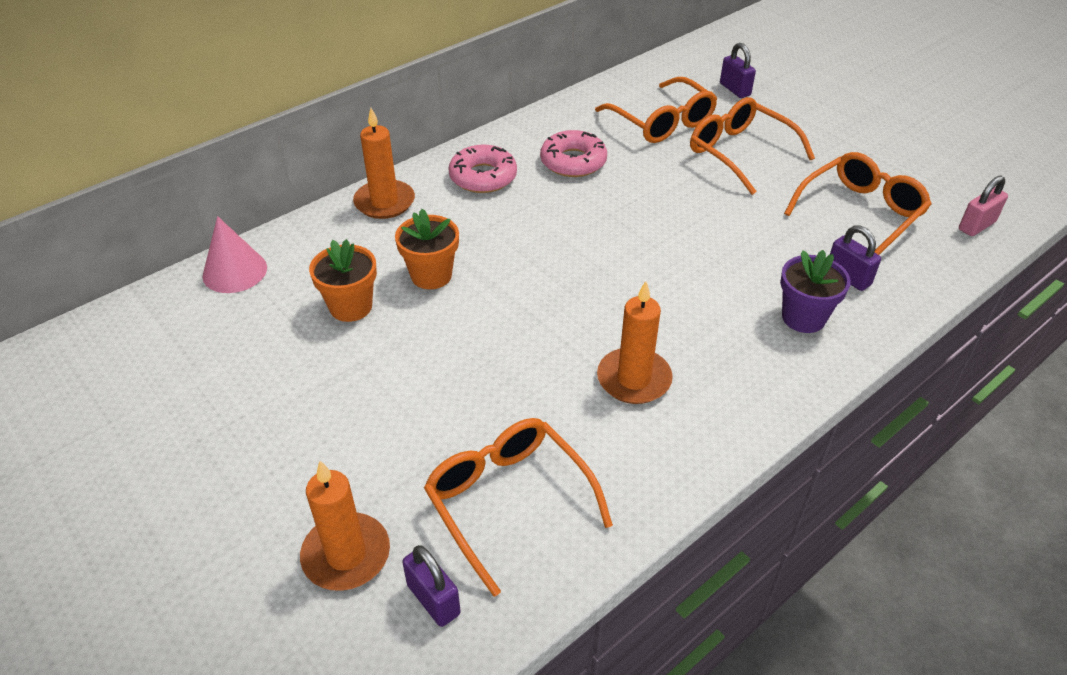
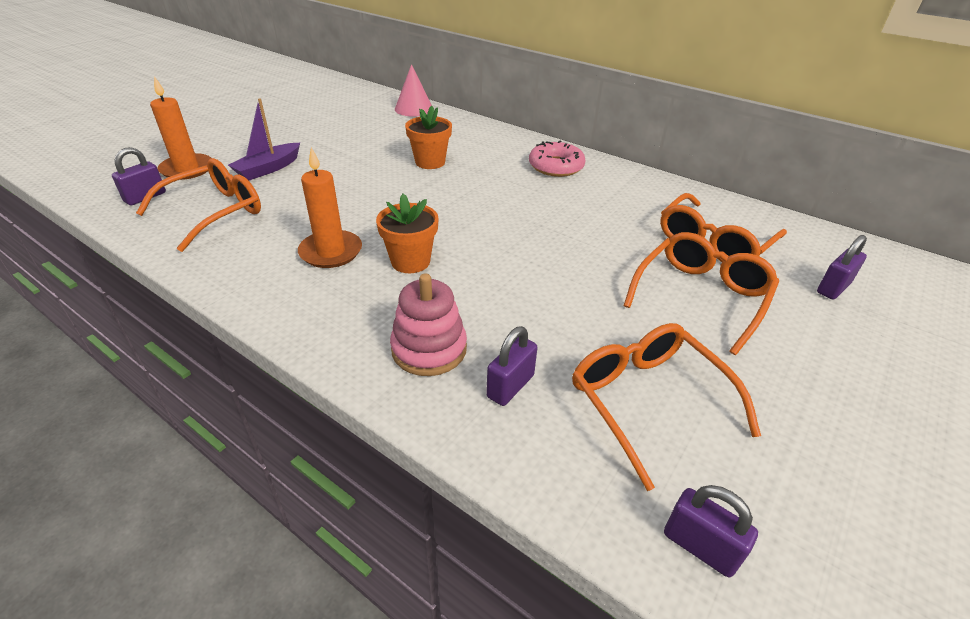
camera: 75 degrees right, 5 degrees down
(351, 307) = (391, 142): orange flower pot -> orange flower pot (410, 261)
(384, 202) = (502, 138): orange candle -> none
(387, 446) = (268, 169): none -> purple boat
(573, 162) = (605, 201): pink donut -> none
(803, 318) = (429, 349): purple flower pot -> pink stacking toy
(860, 213) = (647, 401): orange glasses -> orange glasses turned 150 degrees counterclockwise
(976, 226) = (700, 546): pink padlock -> purple padlock

